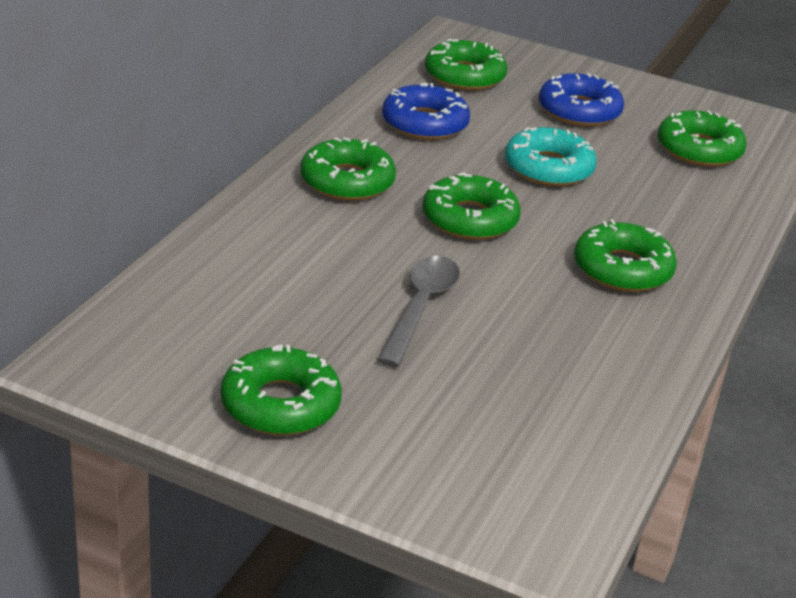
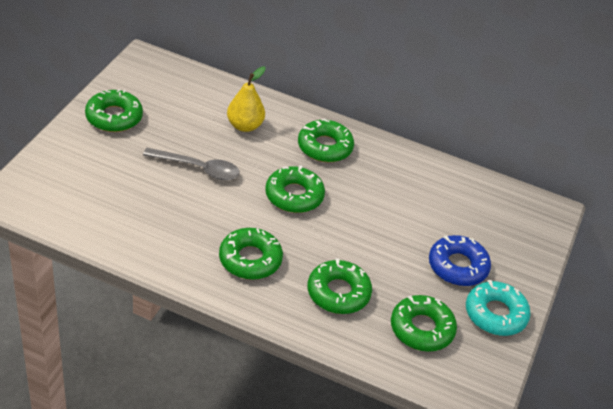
camera: 85 degrees right, 10 degrees up
(298, 252) = (245, 126): none -> yellow pear
(424, 123) = (408, 184): blue donut -> none
(464, 76) = (486, 210): green donut -> green donut (338, 293)
(548, 168) = (367, 239): turquoise donut -> turquoise donut (495, 314)

